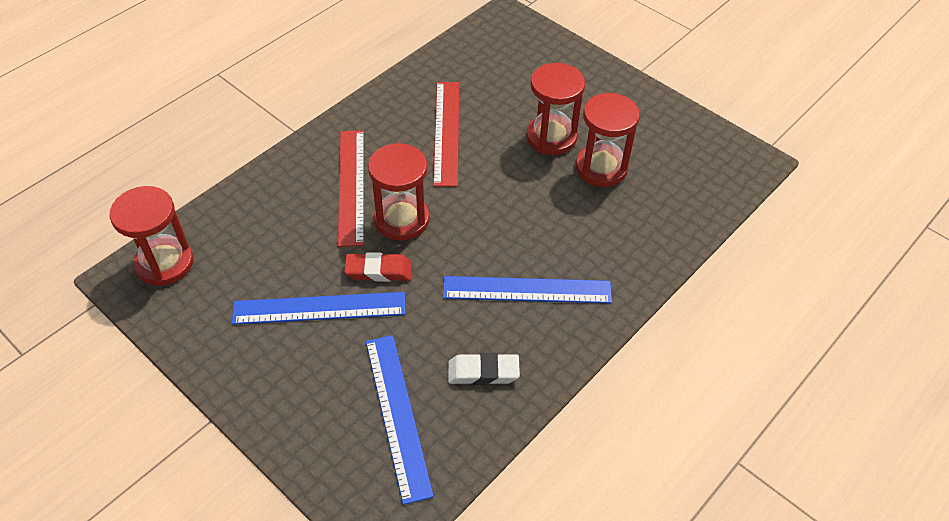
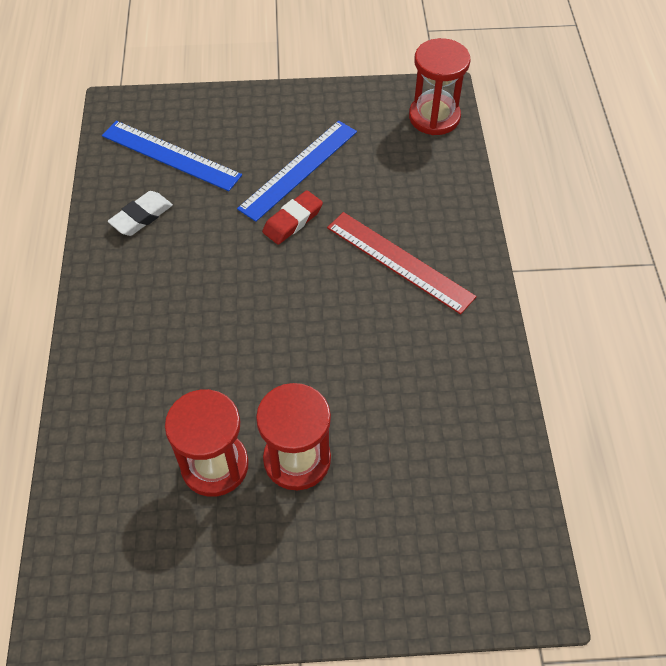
camera: 135 degrees right, 5 degrees up
(401, 219) = (326, 268): red hourglass -> none
(447, 132) = (394, 377): red ruler -> none
(527, 290) = (168, 294): blue ruler -> none

